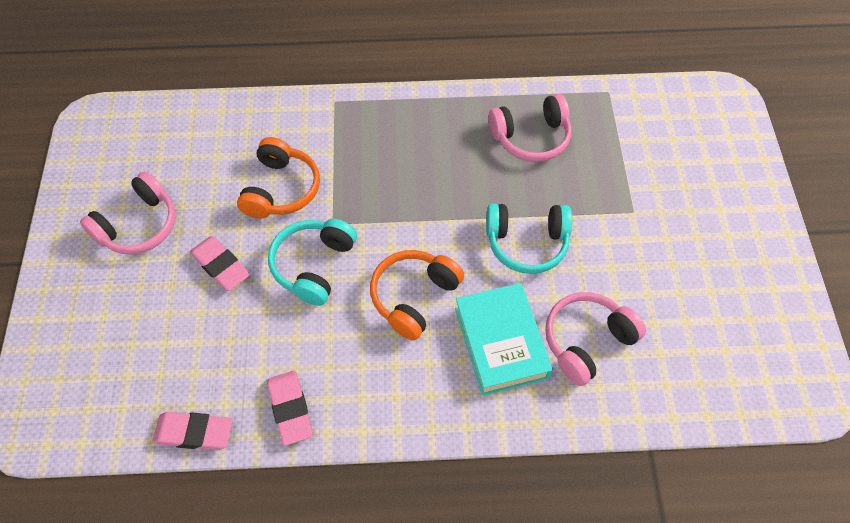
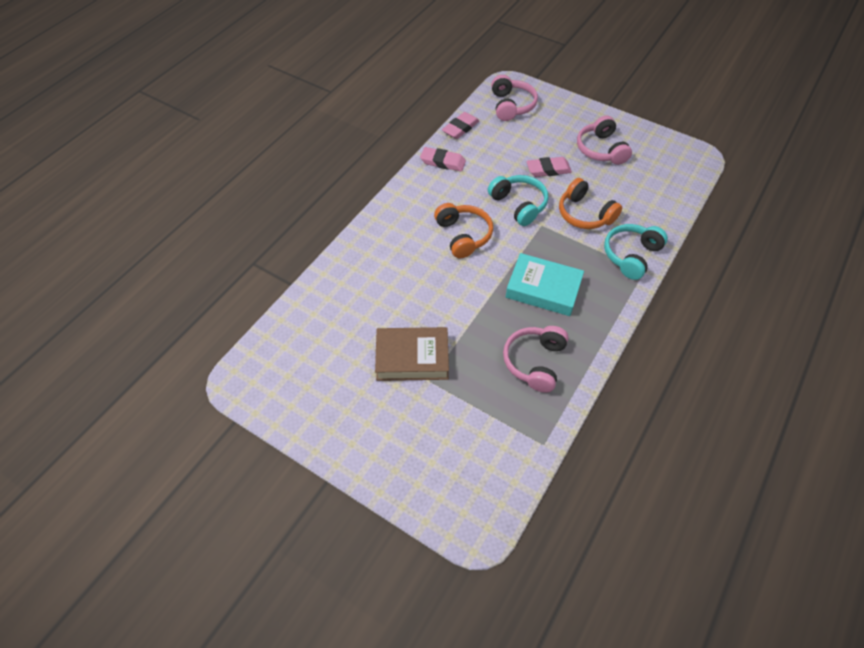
camera: 125 degrees right, 5 degrees down
(501, 342) = (403, 256): turquoise book -> turquoise book (543, 289)
(527, 243) = (454, 307): turquoise headphones -> turquoise headphones (631, 255)
(587, 341) = (369, 294): pink headphones -> pink headphones (511, 105)
(624, 242) = (412, 358): none -> brown book

